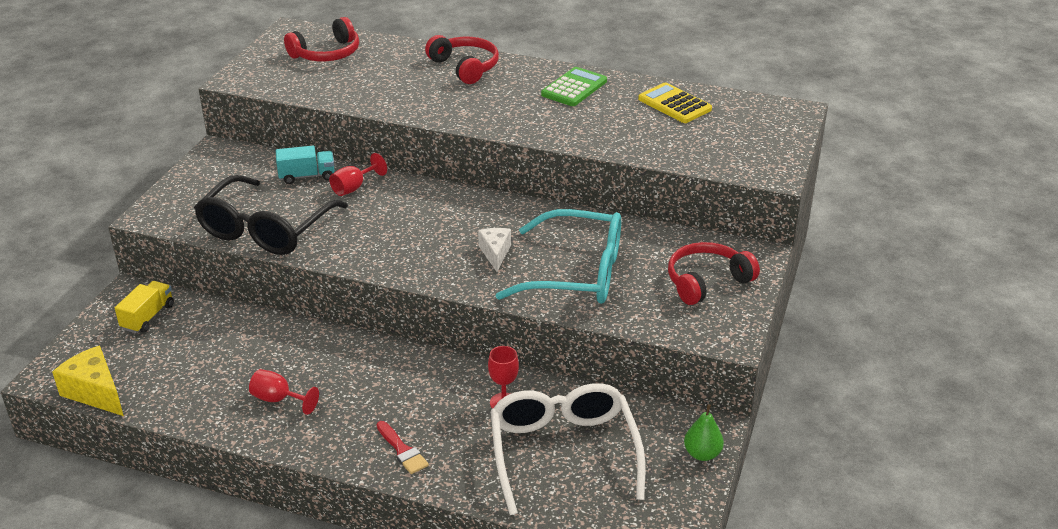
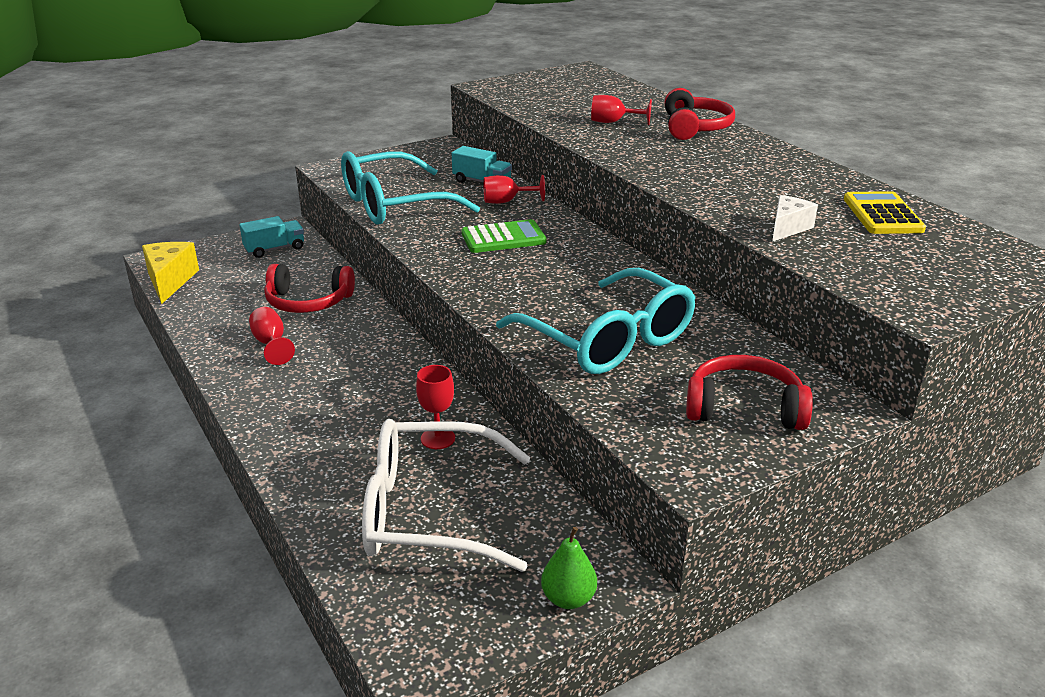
camera: 40 degrees right, 5 degrees down
(148, 317) = (274, 249): yellow truck -> turquoise truck
(266, 229) = (394, 204): black glasses -> turquoise glasses
(327, 54) = (586, 89): red headphones -> red headphones (308, 302)
(398, 84) = (613, 122): none -> red goblet
(402, 450) = (299, 430): red brush -> none
(495, 253) = (553, 292): white cheese -> white cheese (787, 228)
(563, 452) = (429, 512): white glasses -> white glasses turned 120 degrees counterclockwise
(574, 88) = (783, 170): green calculator -> green calculator (503, 238)

